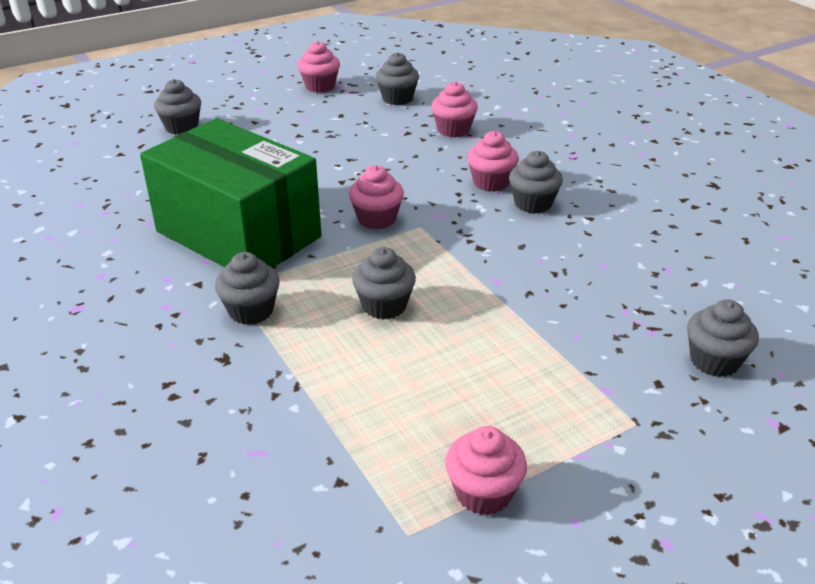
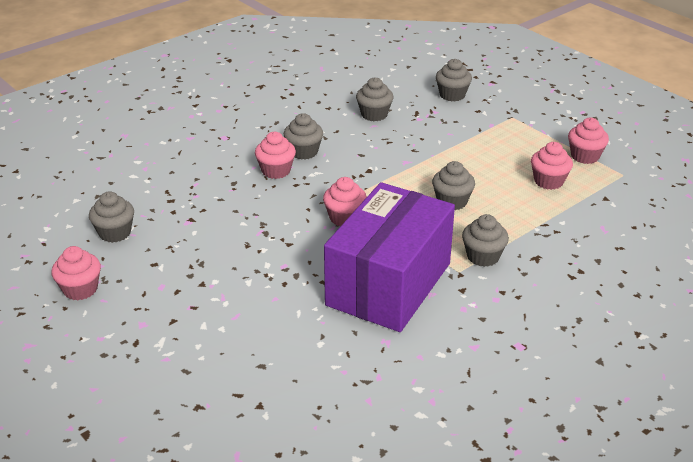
camera: 100 degrees left, 0 degrees up
(181, 127) = (190, 373): grey cupcake -> grey cupcake (374, 114)
(238, 234) = (389, 284): green box -> purple box
(453, 130) = (184, 195): pink cupcake -> pink cupcake (548, 181)

